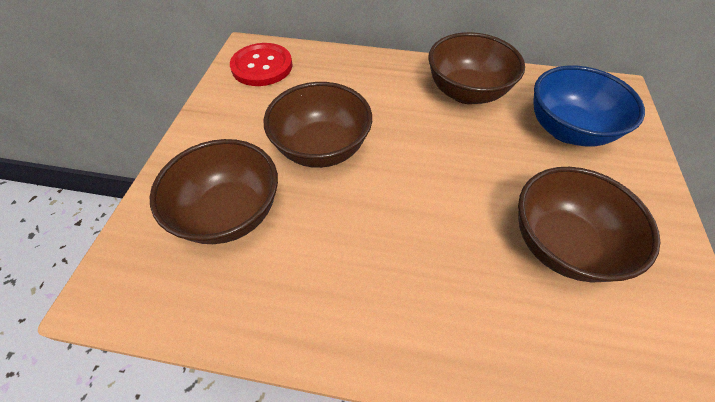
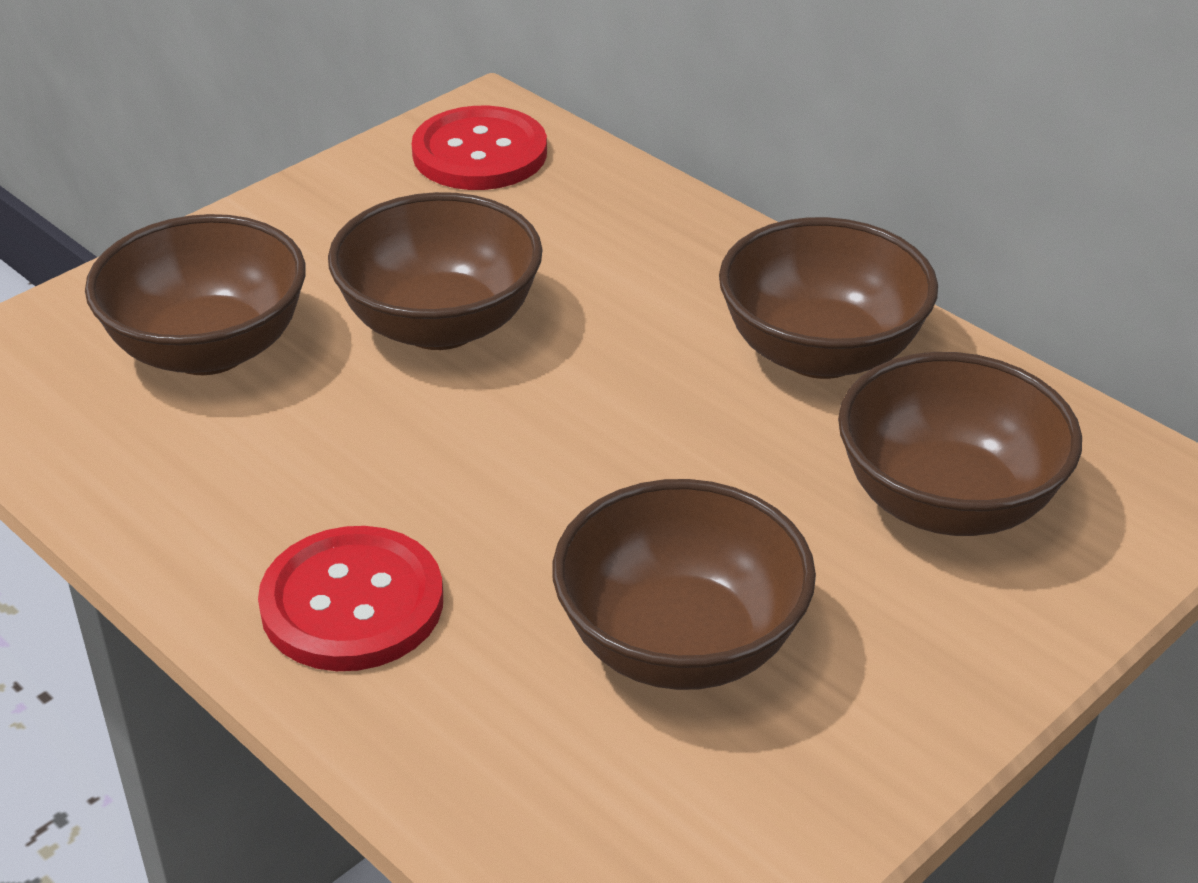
camera: 35 degrees right, 15 degrees down
(425, 311) = (352, 603): none -> red button
(567, 130) = (946, 502): blue bowl -> brown bowl

